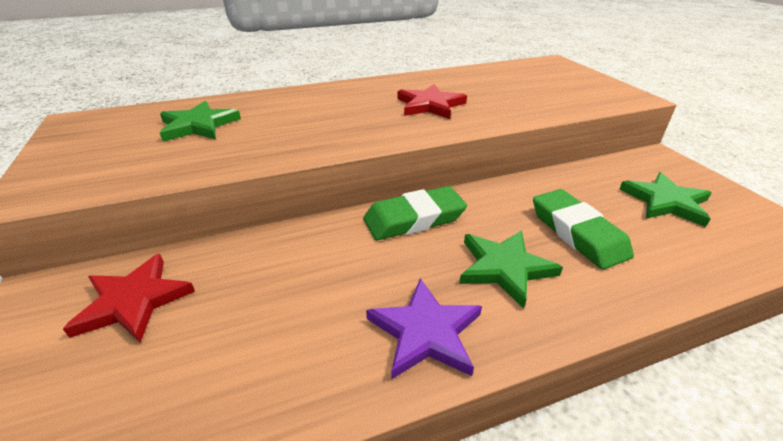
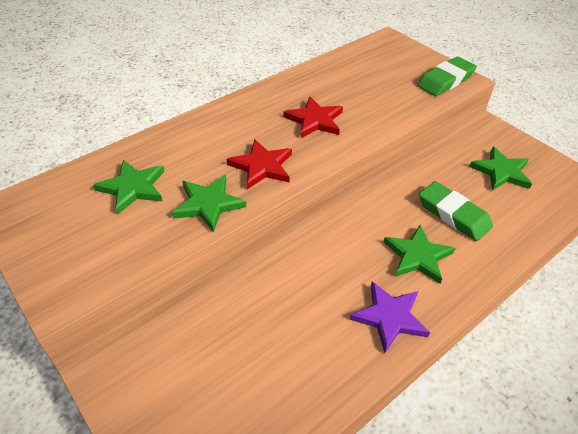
camera: 20 degrees left, 10 degrees up
(134, 301) = (181, 354): red star -> red star (262, 166)
(259, 149) = (208, 204): none -> green star
(414, 219) = (340, 230): green eraser -> green eraser (445, 80)

